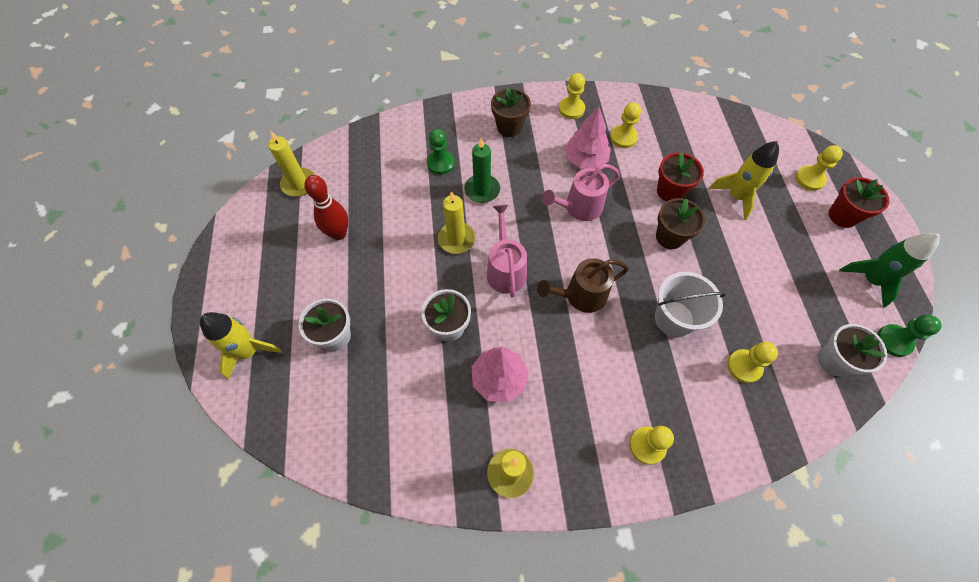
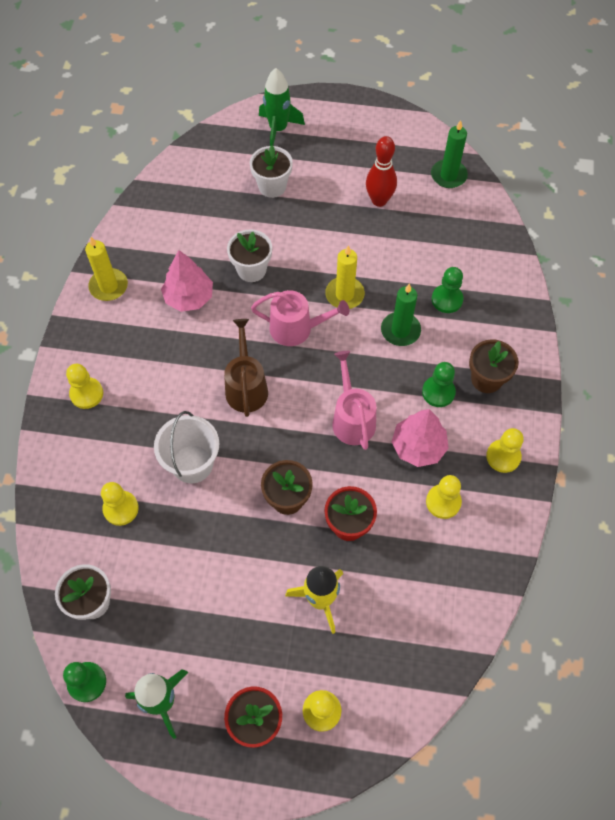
camera: 105 degrees right, 0 degrees up
(249, 351) = (278, 129): yellow rocket -> green rocket
(299, 184) = (448, 175): yellow candle -> green candle
(532, 155) = (438, 392): none -> green pawn

